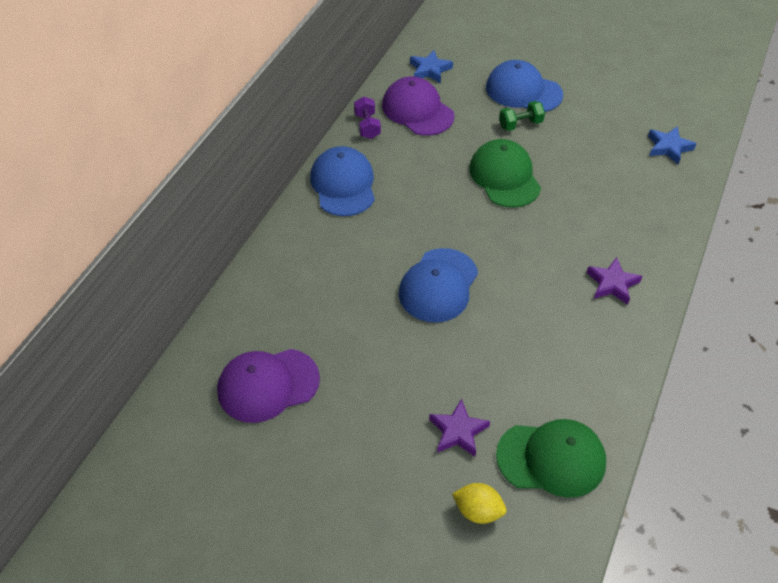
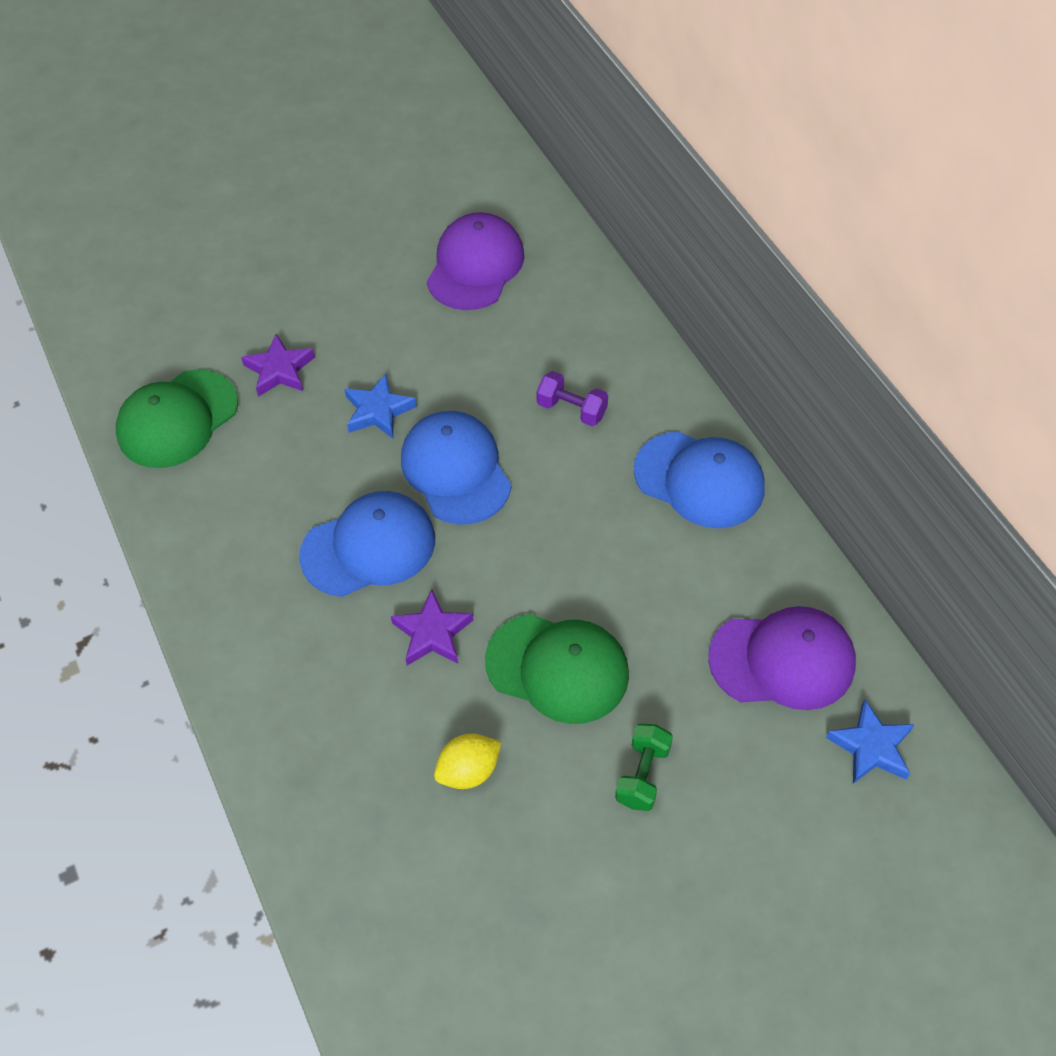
camera: 130 degrees right, 5 degrees up
(367, 126) = (795, 575): purple dumbbell -> purple dumbbell (572, 409)
(478, 511) = (198, 334): yellow lemon -> yellow lemon (468, 771)
(523, 91) = (715, 845): blue cap -> blue cap (369, 547)
(612, 284) = (286, 642): purple star -> purple star (432, 633)
(668, 147) = (417, 949): blue star -> blue star (378, 411)

